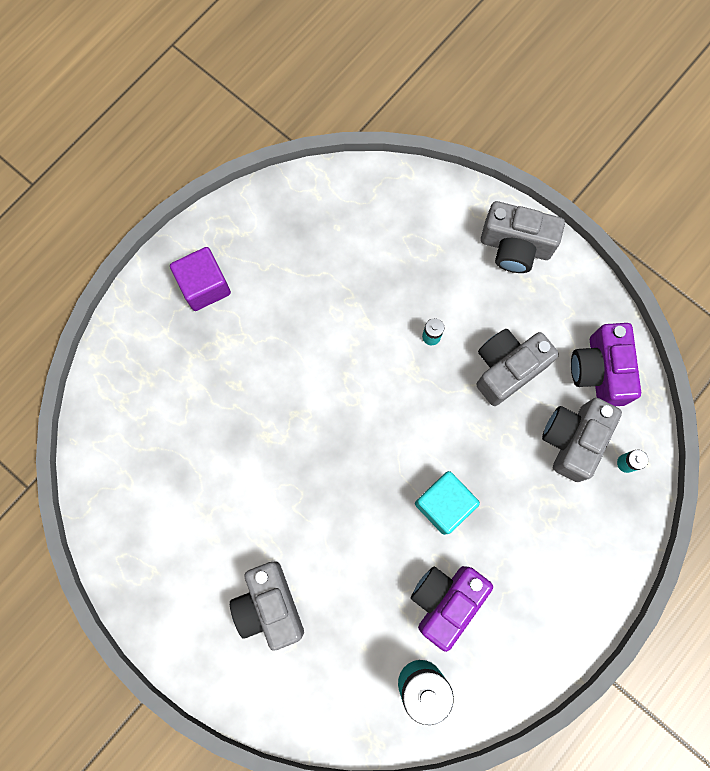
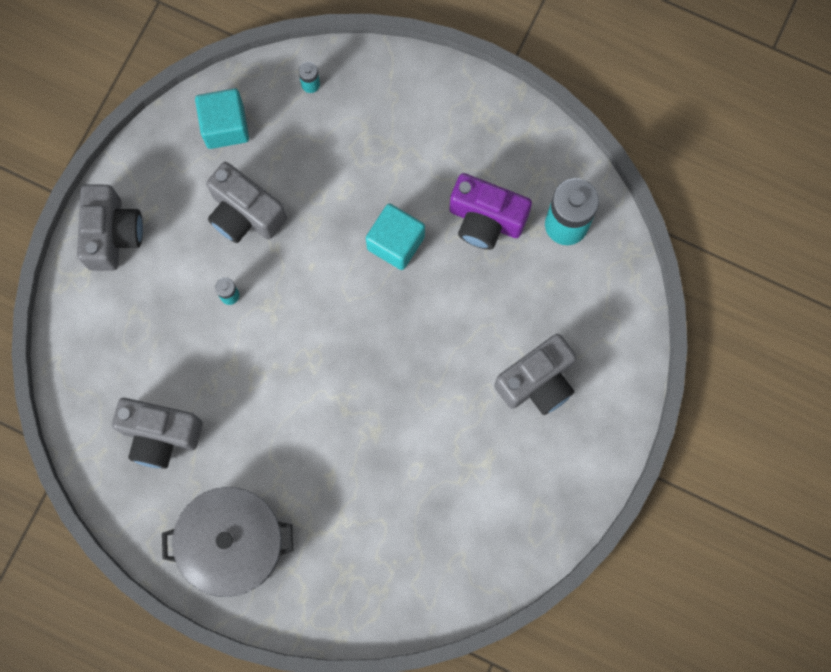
camera: 105 degrees left, 0 degrees up
(204, 286) = (232, 543): purple cube -> grey pot
(573, 440) = (301, 137): grey camera -> grey camera (160, 435)
(599, 371) = (225, 126): purple camera -> turquoise cube

